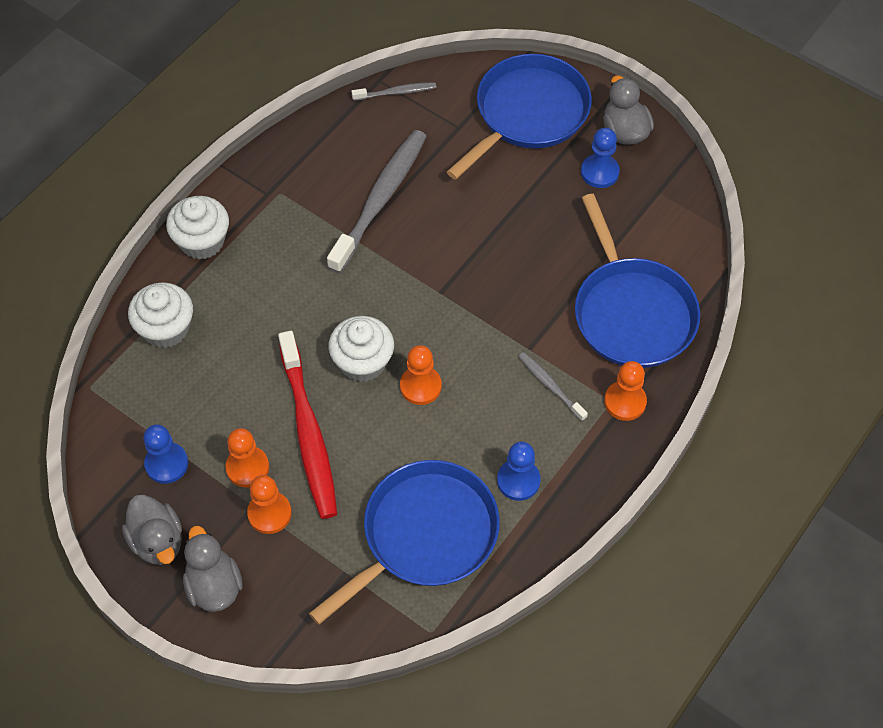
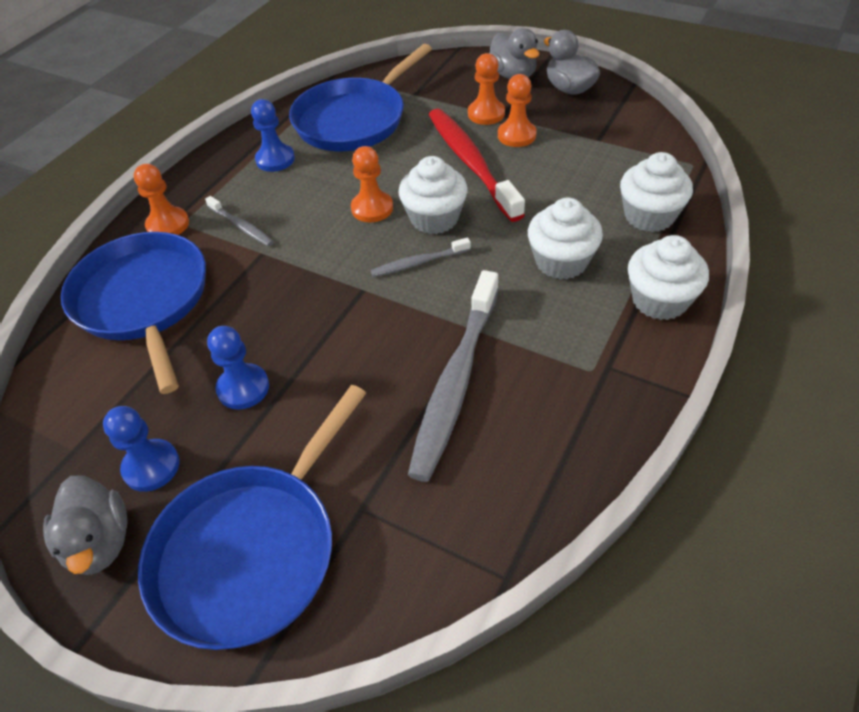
camera: 175 degrees right, 10 degrees down
(166, 464) = (588, 128): blue pawn -> blue pawn (243, 388)
(264, 292) = (561, 261): none -> white cupcake
(396, 92) = (471, 557): grey toothbrush -> grey toothbrush (418, 263)

